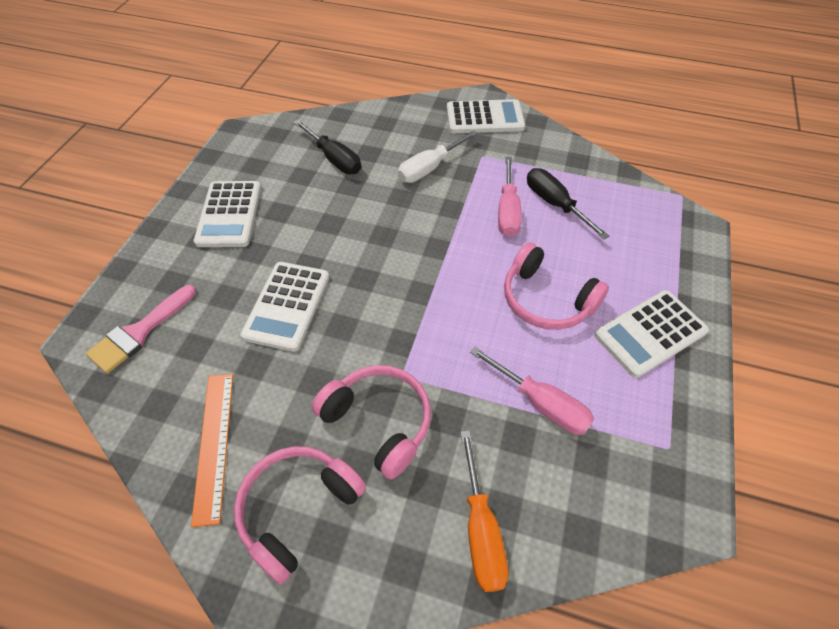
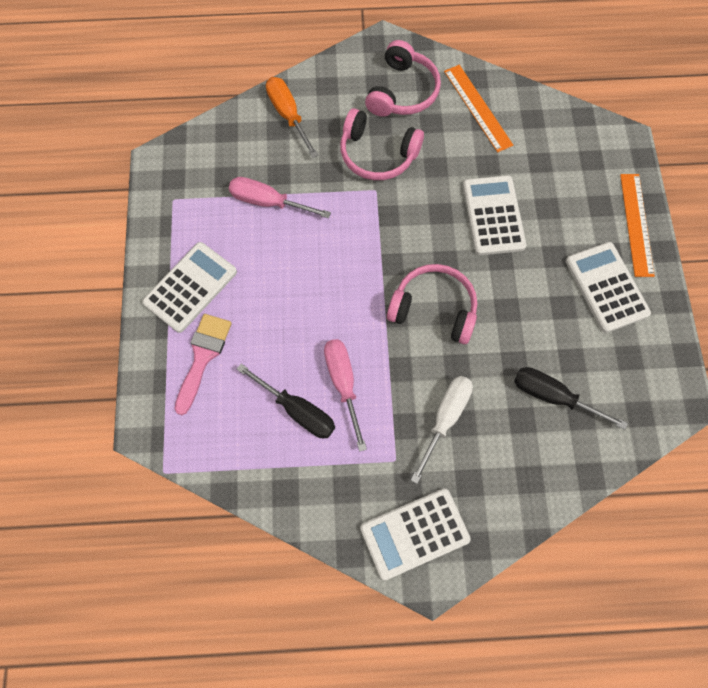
camera: 160 degrees right, 15 degrees up
(139, 332) = (589, 159): pink brush -> pink brush (203, 357)
(154, 255) = (636, 224): none -> orange ruler
(546, 299) = (282, 291): pink headphones -> pink headphones (434, 309)

